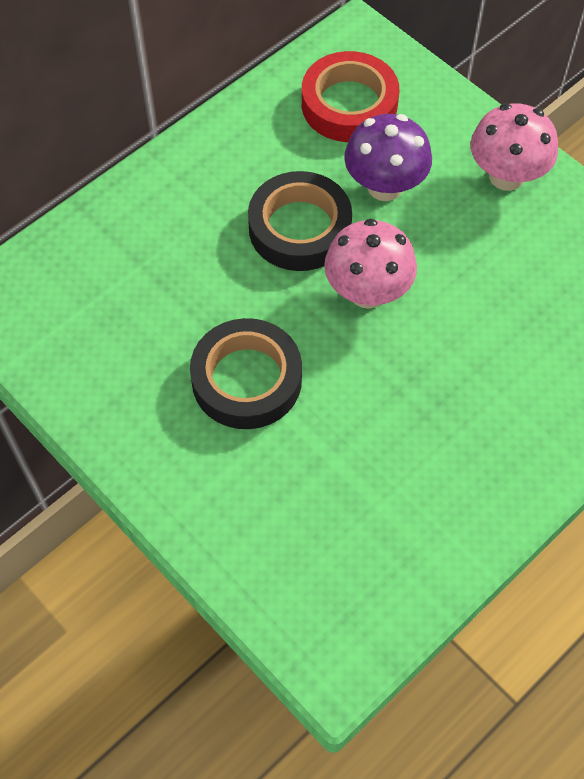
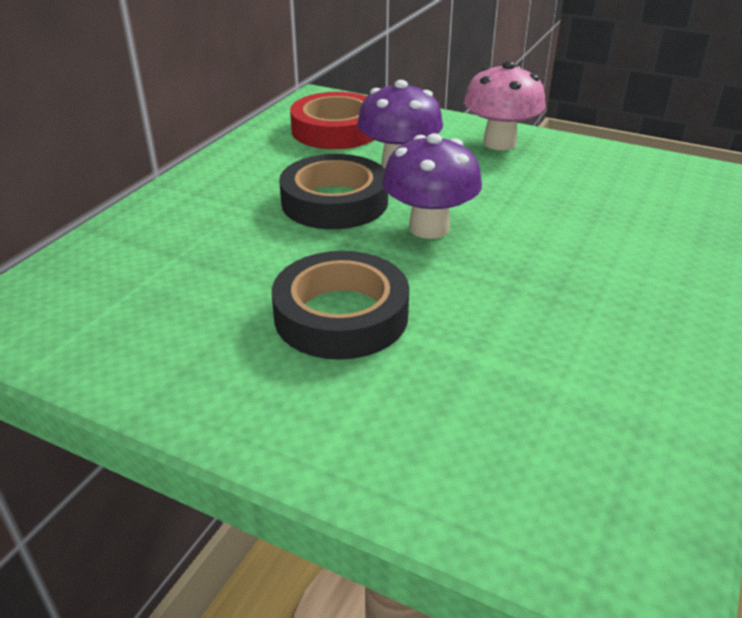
camera: 20 degrees left, 25 degrees down
(367, 292) = (429, 228): pink mushroom -> purple mushroom

